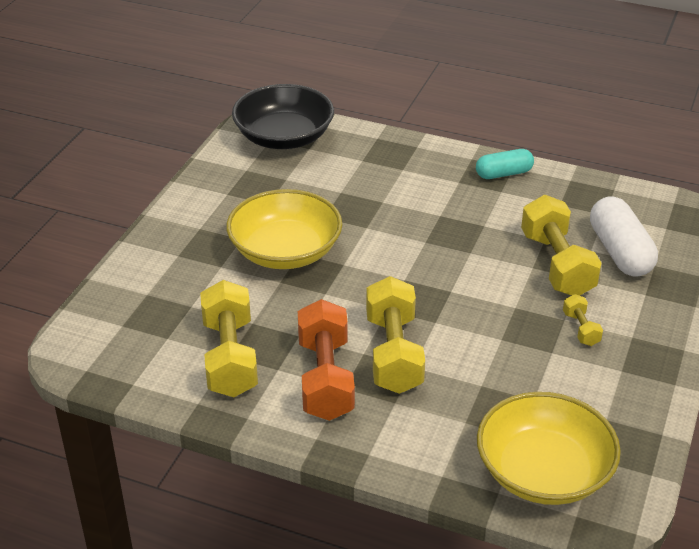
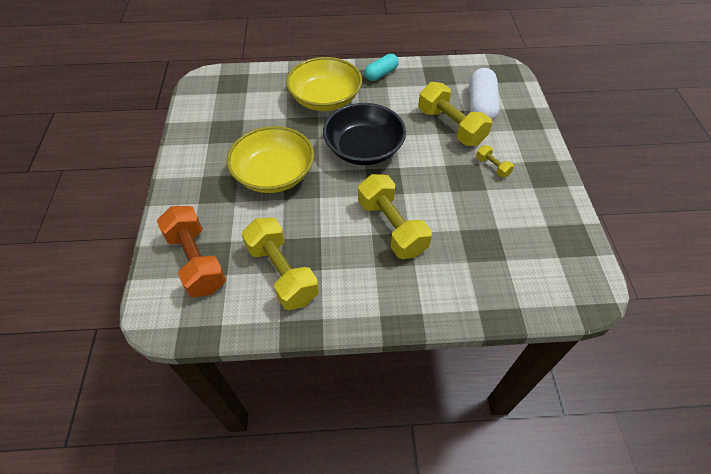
camera: 25 degrees left, 15 degrees up
(284, 137) = (225, 89): black bowl -> black bowl (364, 149)
(325, 378) = (358, 264): orange dumbbell -> orange dumbbell (196, 261)
(543, 472) = (536, 280): yellow bowl -> yellow bowl (325, 99)
(620, 252) = (480, 106): white capsule -> white capsule turned 45 degrees clockwise

